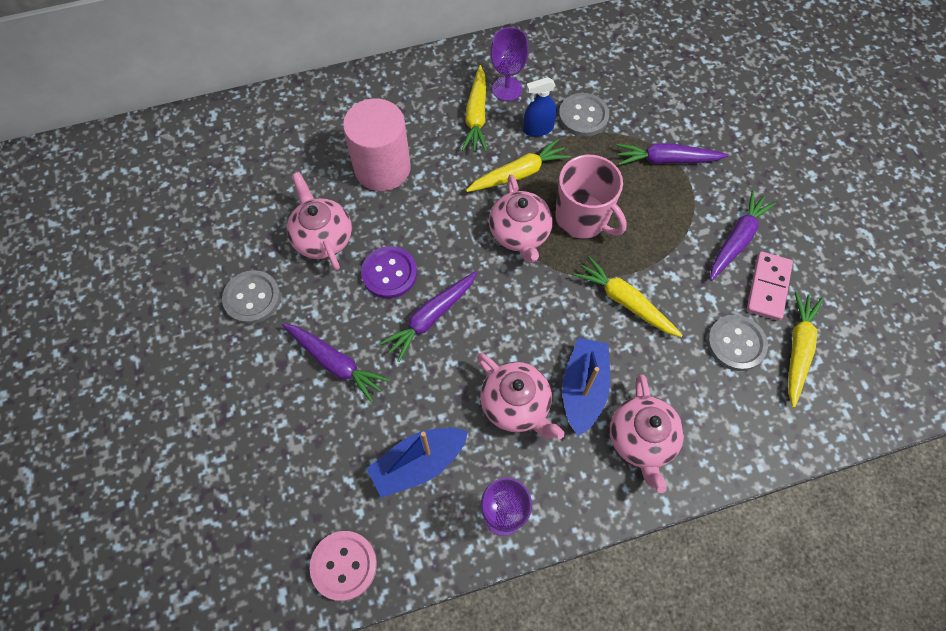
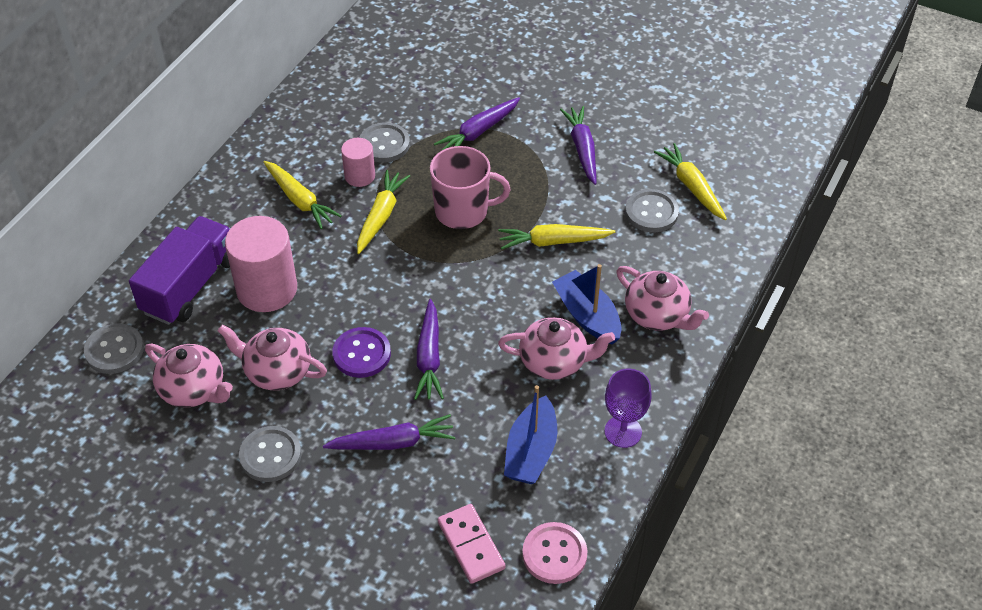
camera: 45 degrees left, 15 degrees down
(247, 135) = (114, 350): none -> grey button
(339, 125) = (190, 285): none -> purple truck
(507, 89) = (302, 165): purple goblet -> none
(520, 233) = (429, 254): pink teapot -> pink teapot (193, 389)
(538, 129) = (360, 176): blue spray bottle -> pink cylinder
(768, 287) = (634, 163): pink domino -> pink domino (471, 545)

